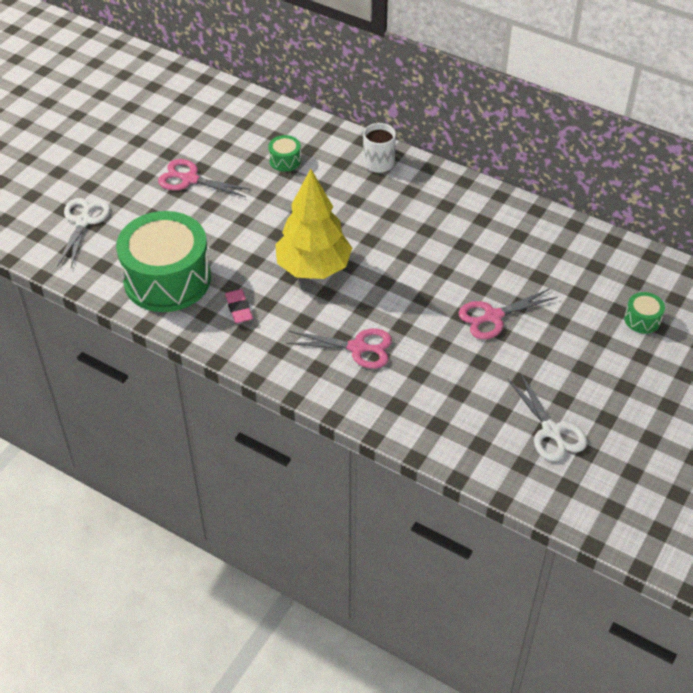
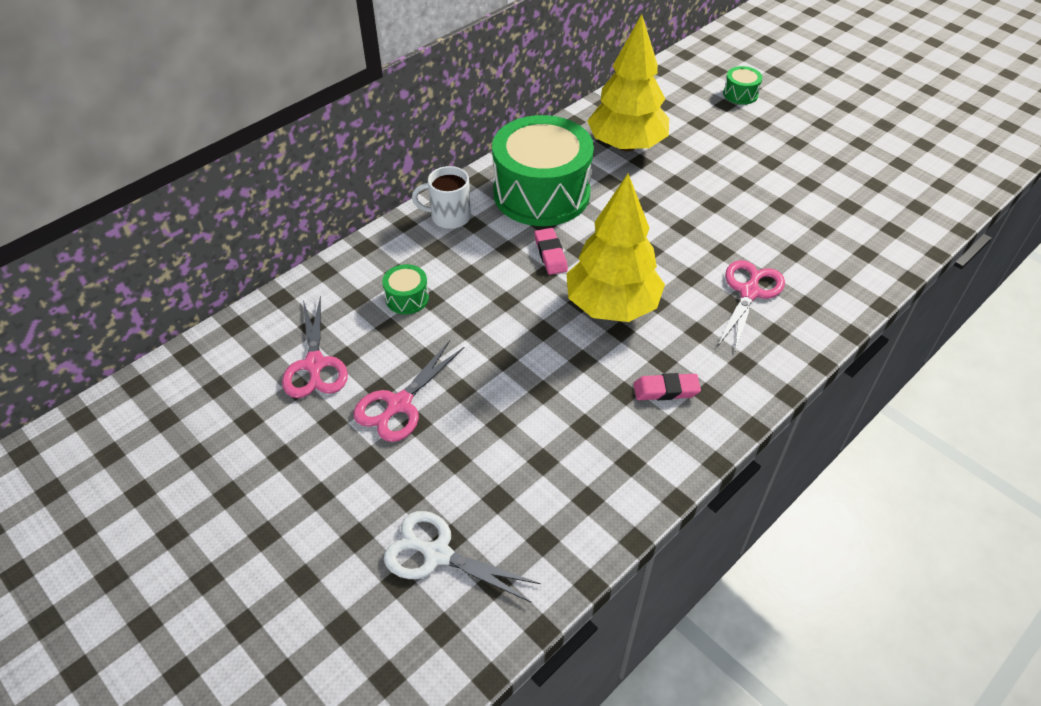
camera: 75 degrees left, 0 degrees up
(167, 279) = (593, 460): green drum -> green drum (541, 193)
(358, 225) = (550, 254): none -> pink eraser
(493, 316) = (719, 182): pink scissors -> pink scissors (315, 364)
(517, 248) = (626, 145): none -> yellow tree
(551, 431) = (875, 179): white scissors -> none

